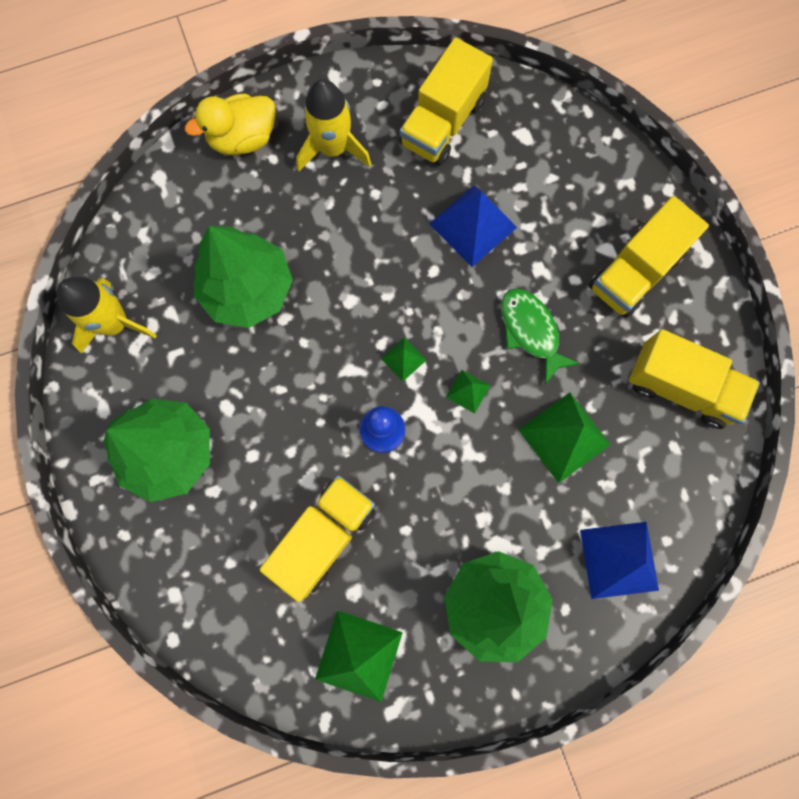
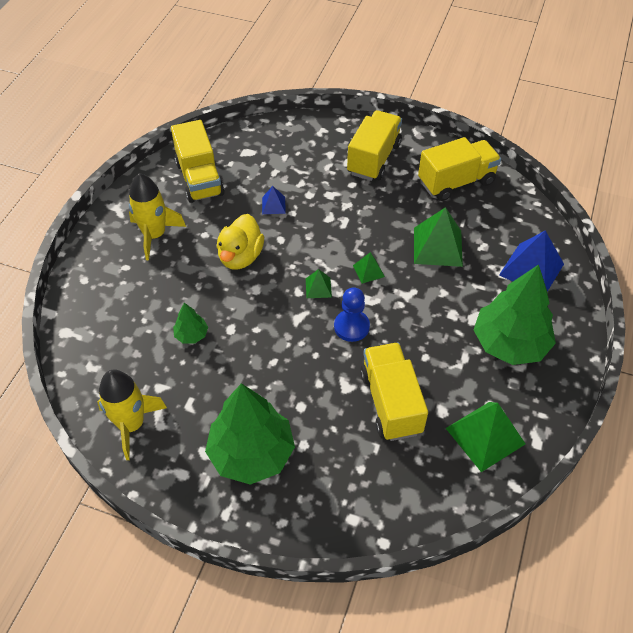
camera: 50 degrees left, 25 degrees down
(243, 138) = (95, 273): yellow duck -> yellow duck (240, 257)
(248, 289) = (191, 335): green tree -> green tree, size x0.44
(472, 225) = (273, 205): blue pyramid -> blue pyramid, size x0.50
(531, 331) = (361, 221): green fish -> none
(635, 271) = (373, 159): yellow truck -> yellow truck turned 150 degrees counterclockwise

